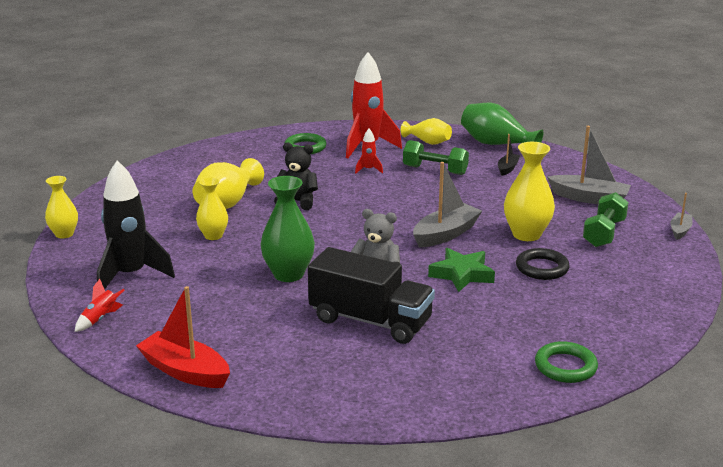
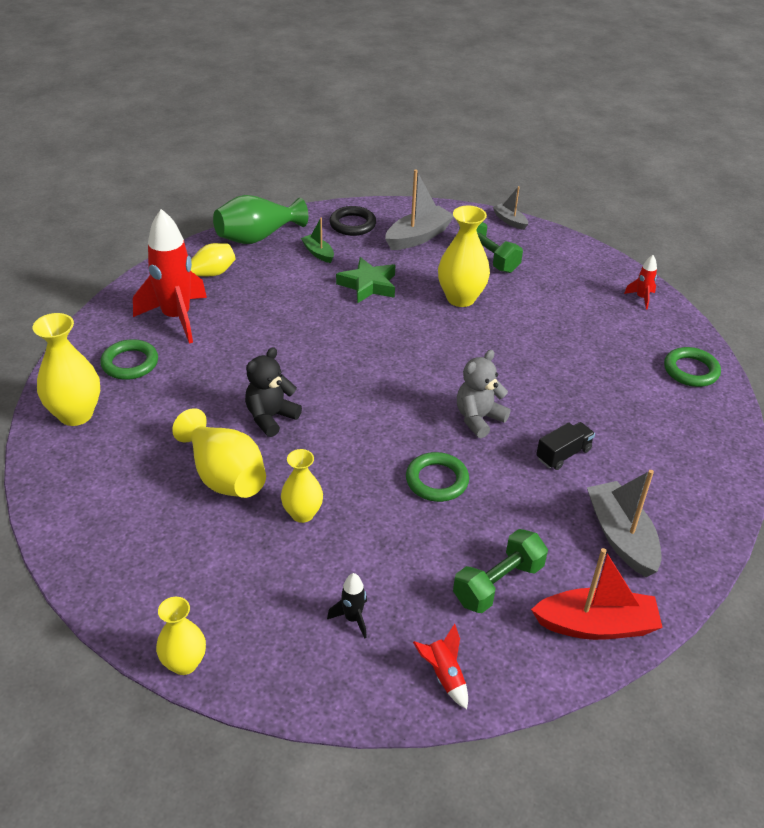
camera: 65 degrees left, 15 degrees up
(131, 275) = (352, 618): black rocket -> black rocket, size x0.44
(185, 371) = (596, 625): red boat -> red boat turned 150 degrees counterclockwise
(242, 148) = (76, 414): none -> yellow vase
(288, 274) = (437, 480): green vase -> green ring
(368, 170) = (237, 339): red rocket -> red rocket (641, 298)
(370, 321) = (563, 454): black truck -> black truck, size x0.47
(435, 170) = (281, 296): green dumbbell -> green dumbbell (498, 583)
(445, 234) = (425, 344): grey boat -> grey boat (621, 537)
(462, 274) = (510, 365): green star -> green star (368, 285)
(507, 168) = (318, 253): black boat -> green boat
(542, 268) = (527, 316): black ring -> black ring (352, 224)

